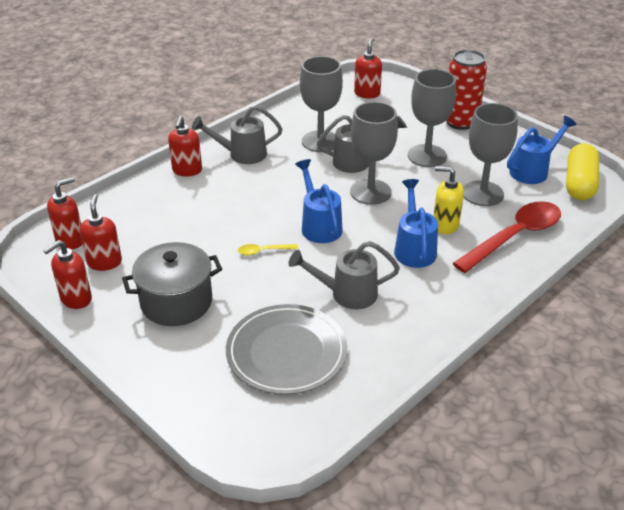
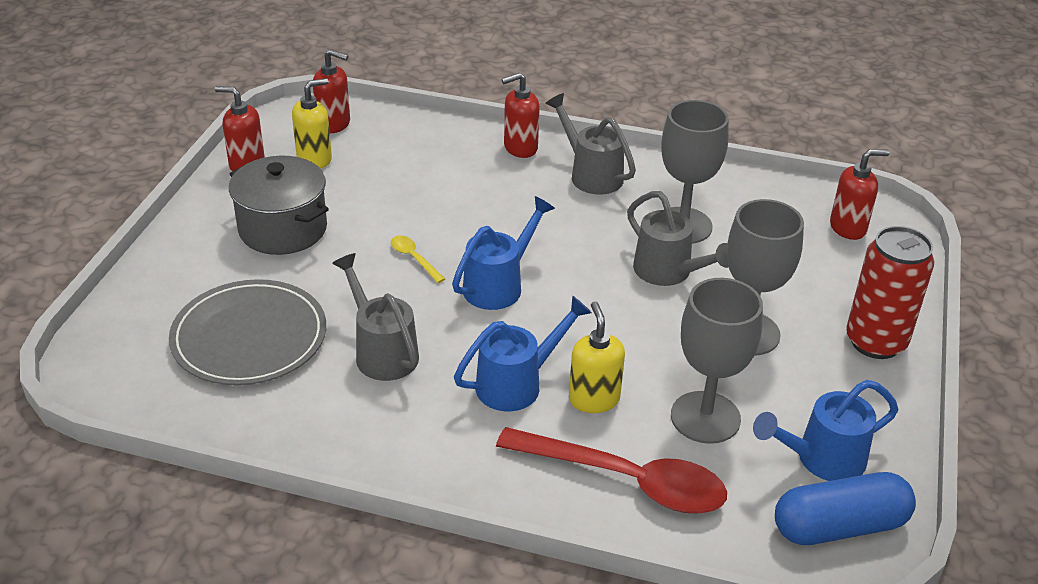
camera: 60 degrees right, 0 degrees up
(104, 262) = (315, 158): red soap dispenser -> yellow soap dispenser
(370, 192) = (609, 306): grey goblet -> none
(533, 170) = (822, 459): blue watering can -> blue watering can turned 135 degrees clockwise
(579, 183) = (839, 526): yellow capsule -> blue capsule

